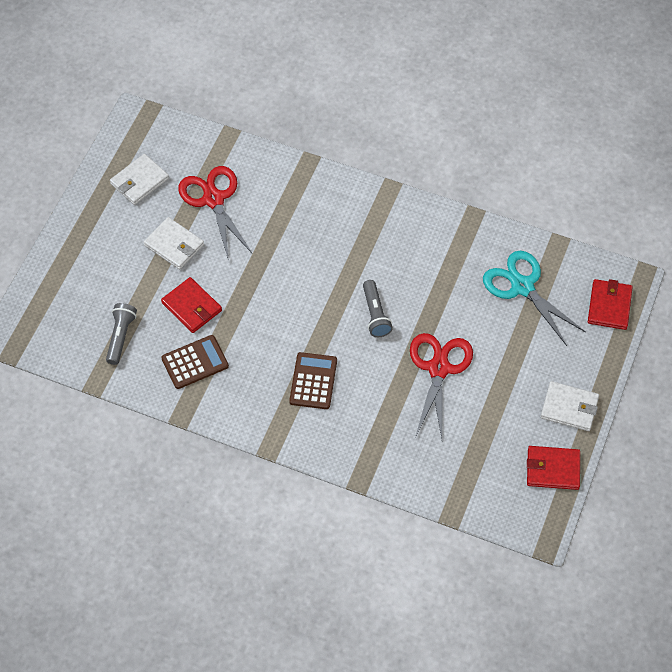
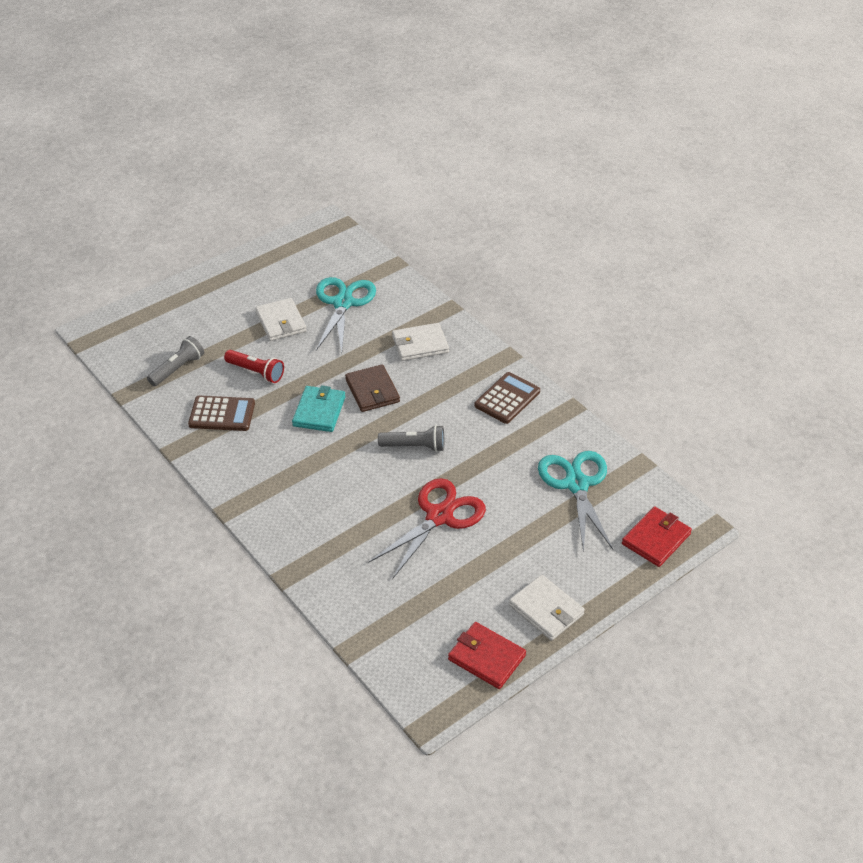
camera: 30 degrees right, 15 degrees down
(139, 181) = (292, 267): white wallet -> white wallet (420, 344)
(191, 307) = (256, 372): red wallet -> red flashlight
(213, 199) = (343, 303): red scissors -> turquoise scissors
(274, 319) = (319, 411): none -> turquoise wallet
(303, 277) = (372, 391): none -> brown wallet
(313, 381) = (313, 474): brown calculator -> brown calculator (507, 398)
(375, 314) = (414, 446): grey flashlight -> grey flashlight turned 105 degrees counterclockwise

